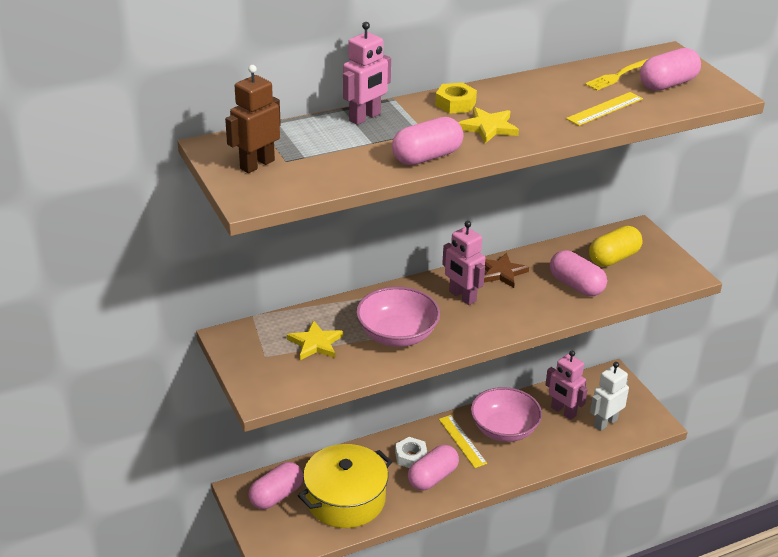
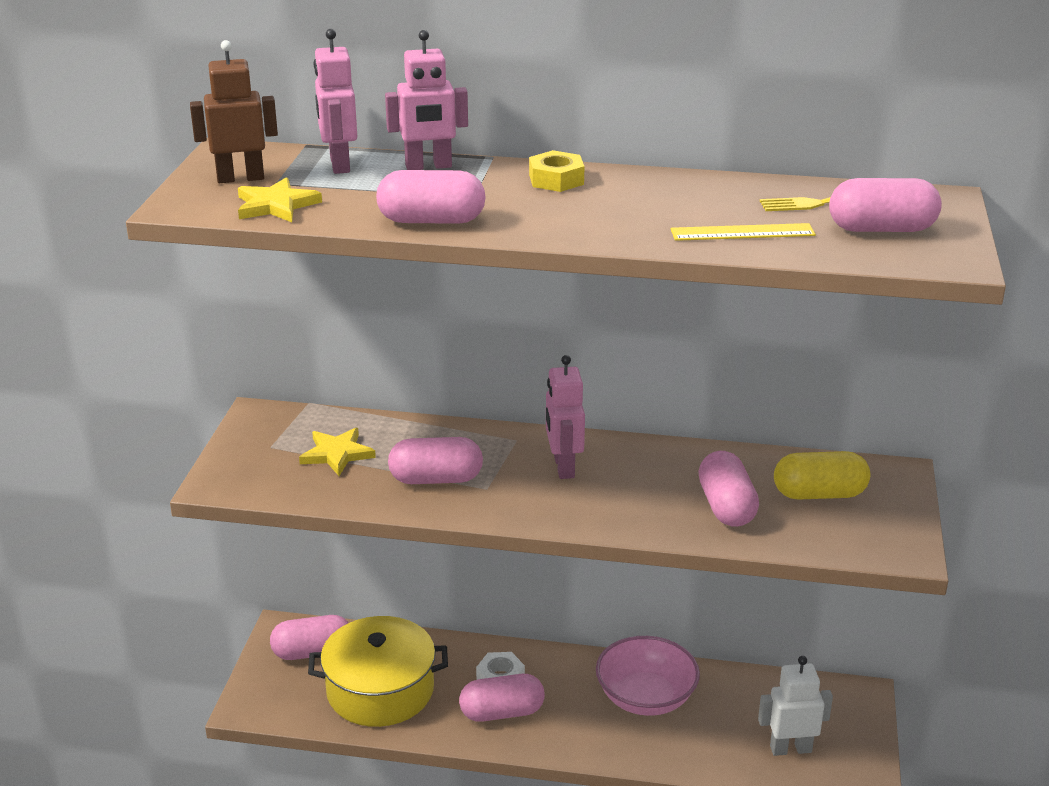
camera: 35 degrees right, 5 degrees down
(397, 335) = (436, 479): pink bowl -> pink capsule
(462, 441) = (579, 688): yellow ruler -> none
(488, 127) = (555, 212): yellow star -> yellow star (276, 205)
(501, 272) = (645, 458): brown star -> none
(563, 412) = (745, 710): pink robot -> pink robot (339, 165)

